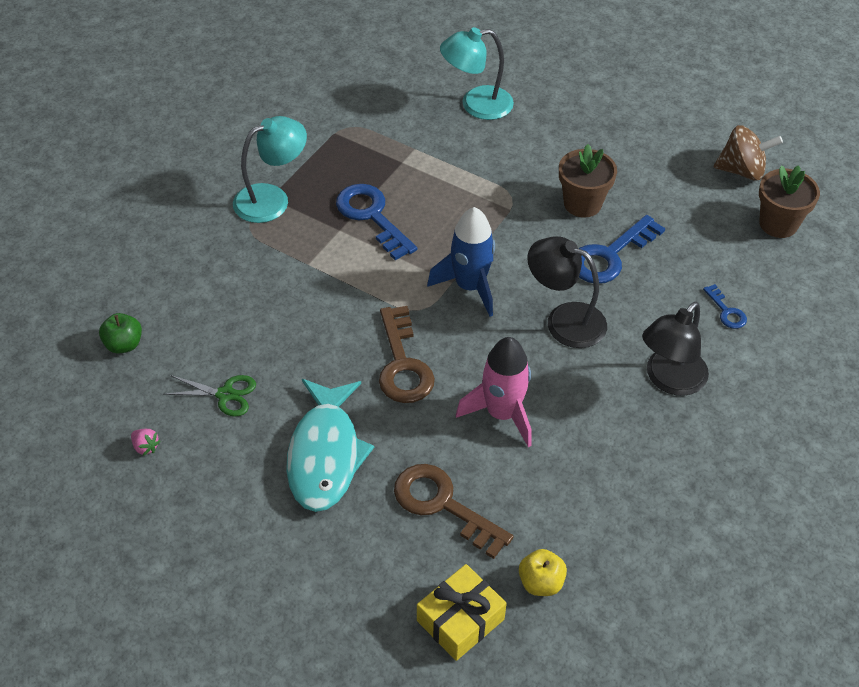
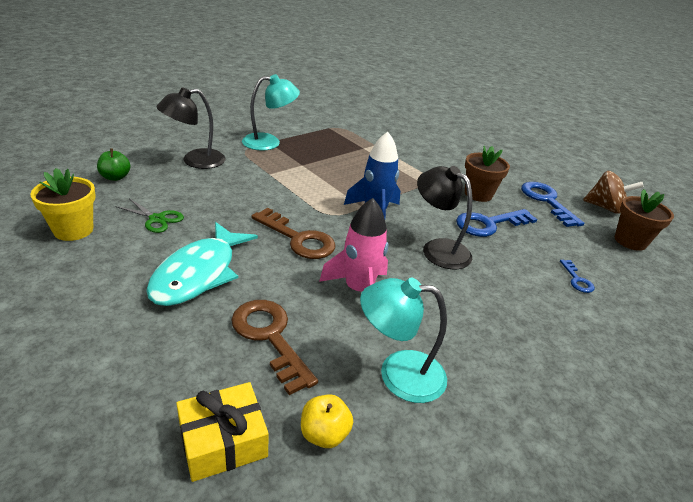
camera: 15 degrees right, 15 degrees down
(145, 447) = (73, 230): pink strawberry -> yellow flower pot
(372, 216) = (328, 164): blue key -> blue key (547, 201)
(402, 364) = (298, 239): brown key -> brown key turned 60 degrees counterclockwise
(476, 105) = (425, 137): turquoise lamp -> turquoise lamp (398, 374)
(669, 380) = (514, 310): black lamp -> black lamp (195, 161)

